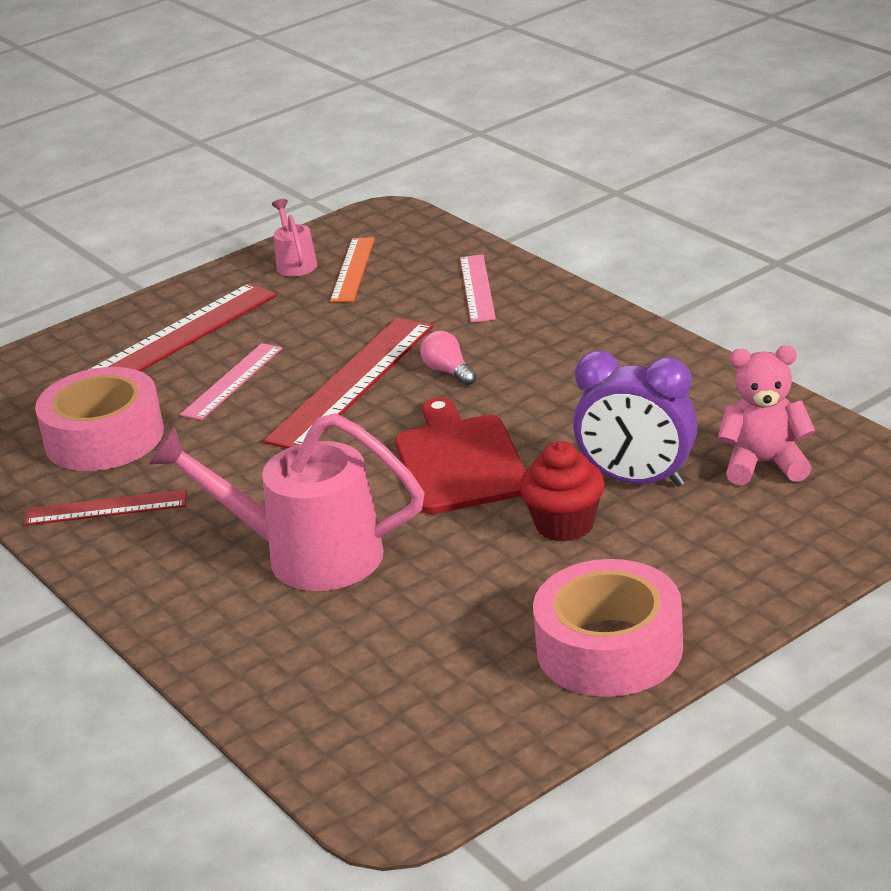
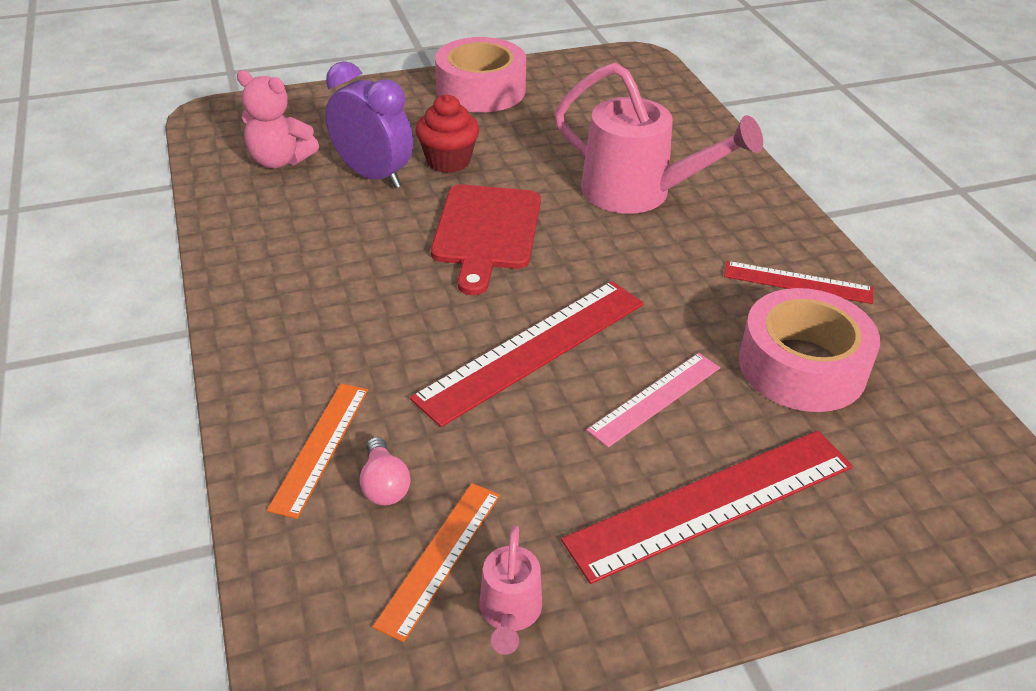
camera: 165 degrees left, 10 degrees up
(448, 371) = (435, 329): pink light bulb -> pink light bulb (384, 485)
(477, 288) = (320, 447): pink ruler -> orange ruler

